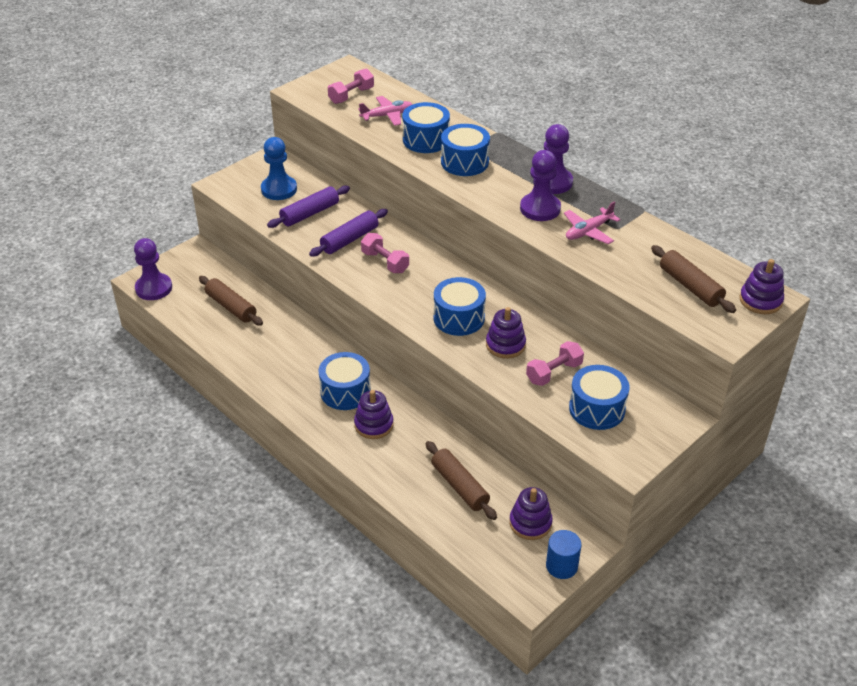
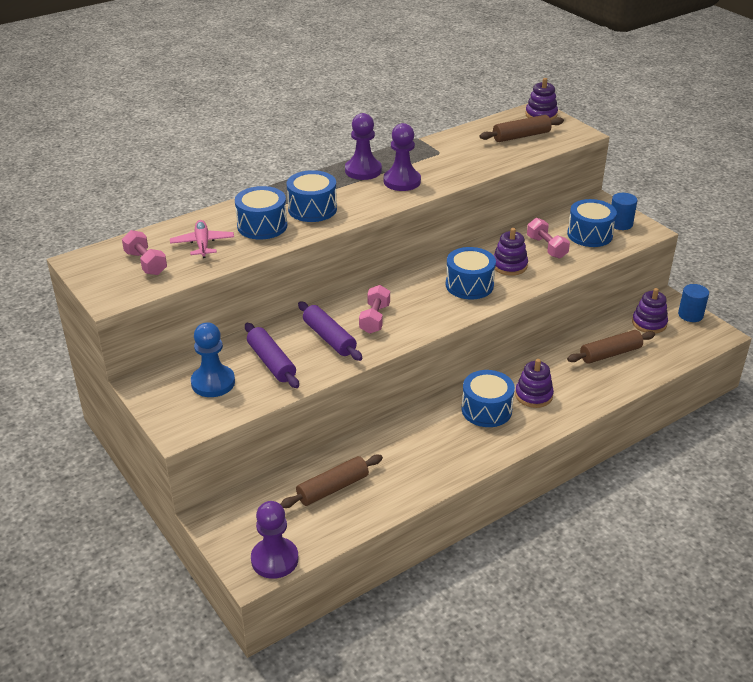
camera: 80 degrees left, 5 degrees down
(385, 262) = (374, 319): pink dumbbell -> pink dumbbell turned 45 degrees counterclockwise
(588, 231) = (441, 165): pink plane -> none
(634, 437) = (620, 224): none -> blue cylinder

